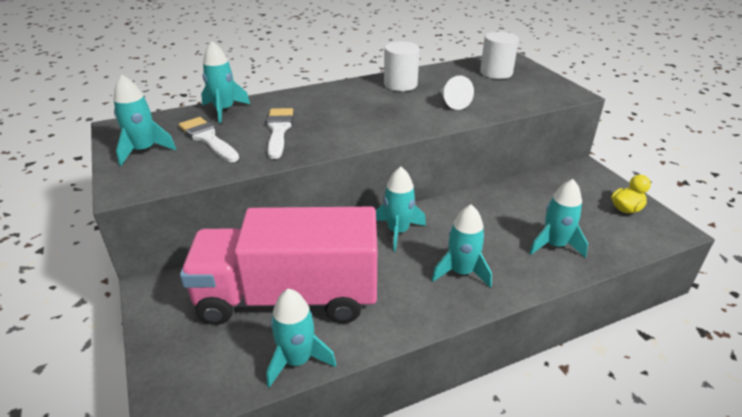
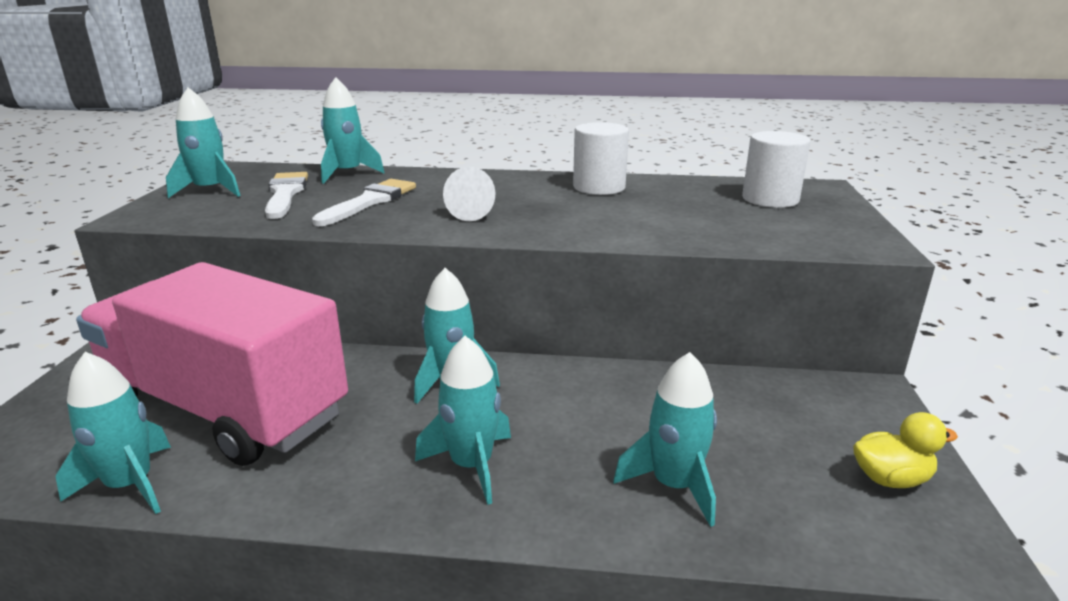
camera: 30 degrees right, 10 degrees down
(452, 102) = (643, 218): white cone -> white cone (474, 212)

